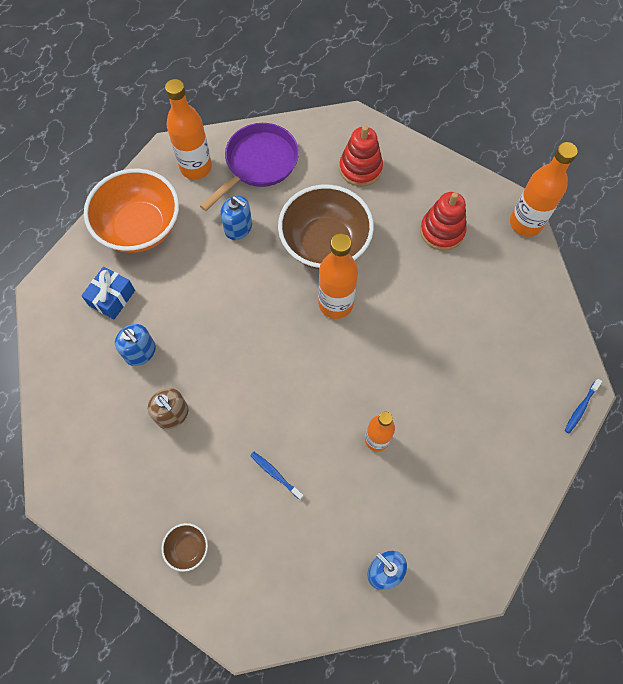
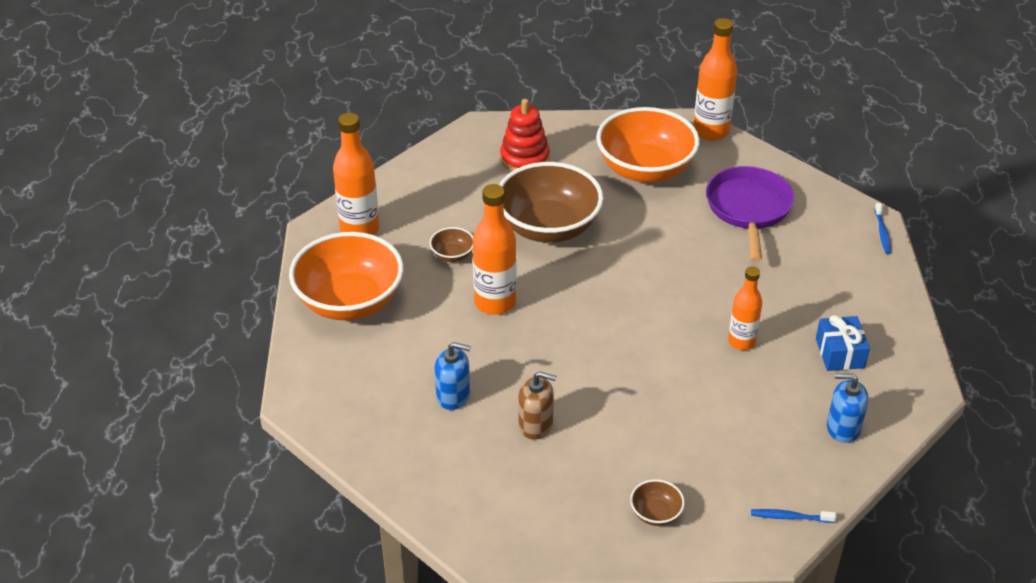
camera: 35 degrees left, 25 degrees down
(112, 298) = (378, 369): blue gift -> blue gift (839, 353)
(238, 228) = (452, 255): blue soap dispenser -> brown bowl
(258, 163) = (421, 198): purple pan -> purple pan (748, 209)
(275, 474) = (679, 415): blue toothbrush -> blue toothbrush (790, 517)
(335, 304) = (604, 265): orange bottle -> orange bottle (495, 303)
(442, 231) = (645, 169): red stacking toy -> orange bowl

